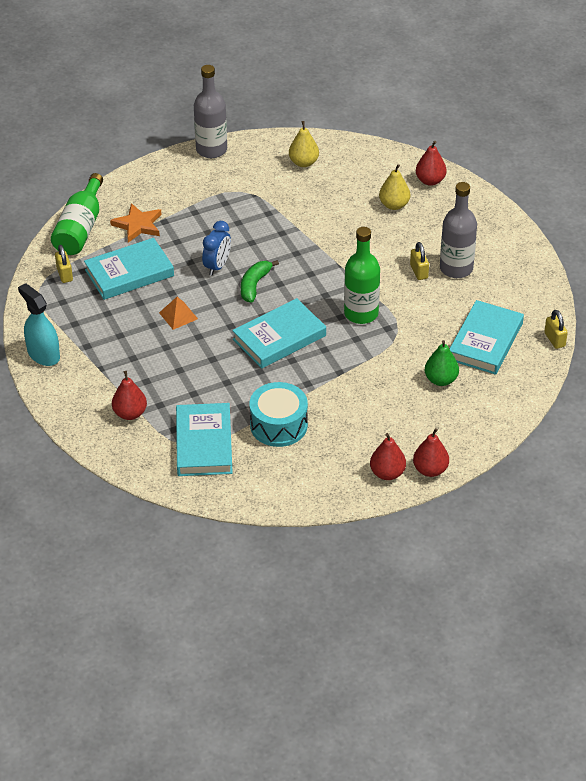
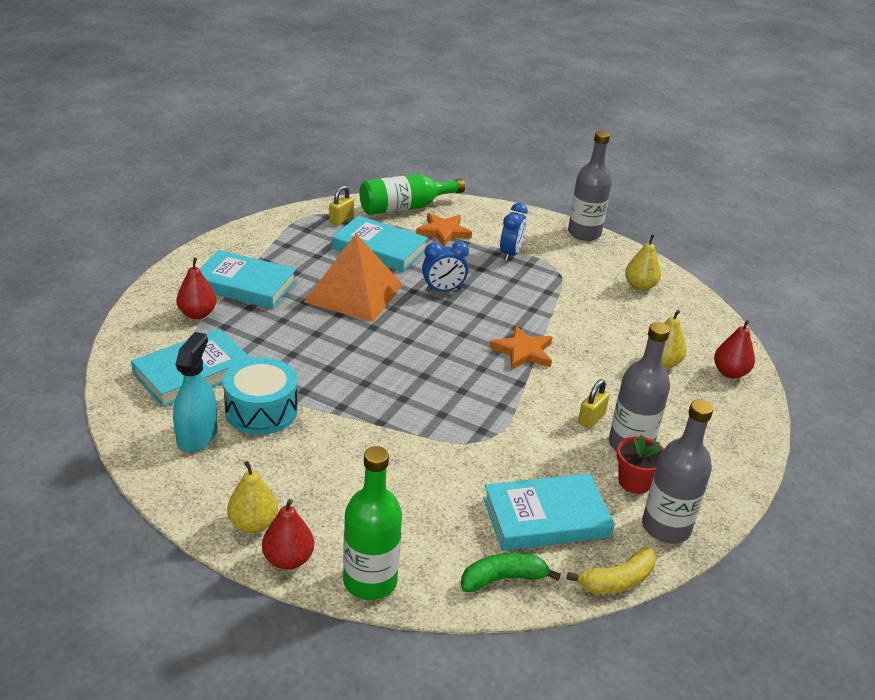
camera: 50 degrees right, 10 degrees down
(43, 354) = (232, 244): turquoise spray bottle -> turquoise spray bottle (197, 436)
(178, 315) = (354, 293): orange pyramid -> orange pyramid, size x2.32
(203, 205) = (510, 254): none -> blue clock
(254, 285) = (443, 320): green banana -> green banana (503, 578)
(279, 337) = (388, 362): turquoise book -> turquoise book (244, 284)
(325, 264) = (523, 351): none -> orange star
(361, 313) = (482, 403): green bottle -> green bottle (370, 581)
(387, 473) = (253, 524): red pear -> yellow pear
(441, 380) = (445, 505): green pear -> none
(488, 286) = (634, 482): none -> red flower pot
(533, 296) = (666, 527): none -> grey bottle
(554, 340) = (617, 581): yellow padlock -> yellow banana

